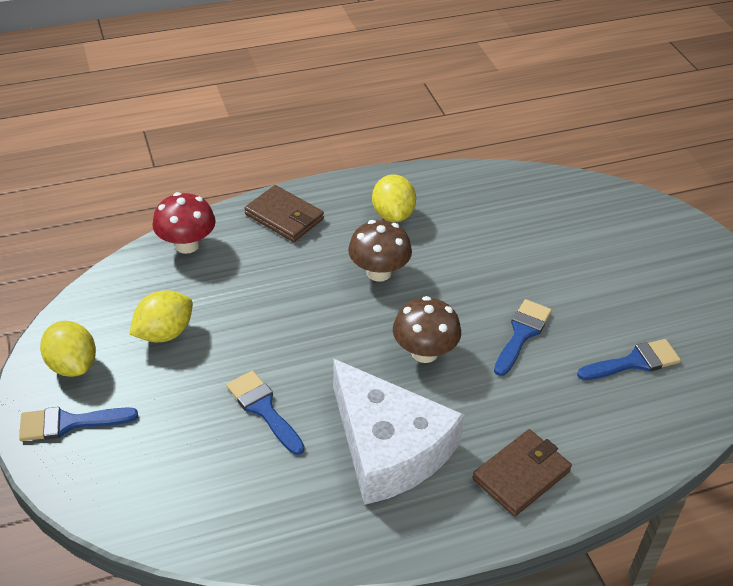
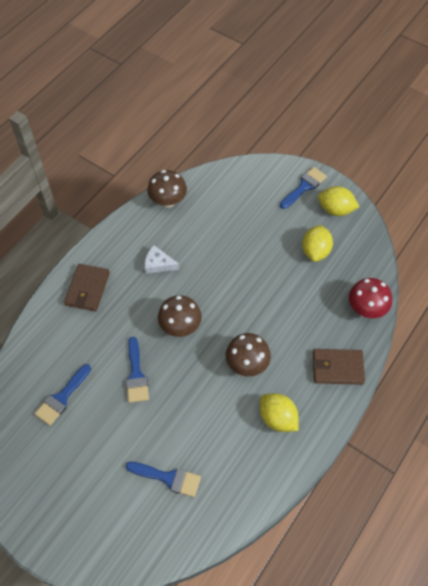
camera: 145 degrees right, 15 degrees up
(263, 409) = (230, 245): blue brush -> blue brush (168, 478)
(289, 538) = (168, 201): none -> brown mushroom
(389, 446) = (158, 264): white cheese -> white cheese, size x0.42

